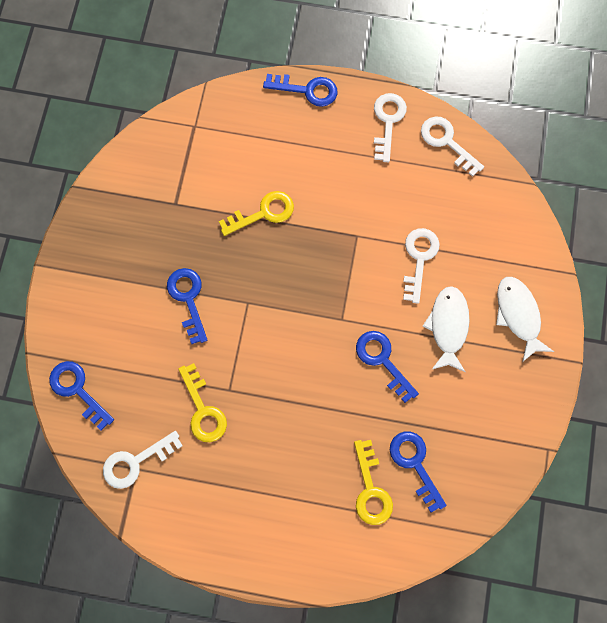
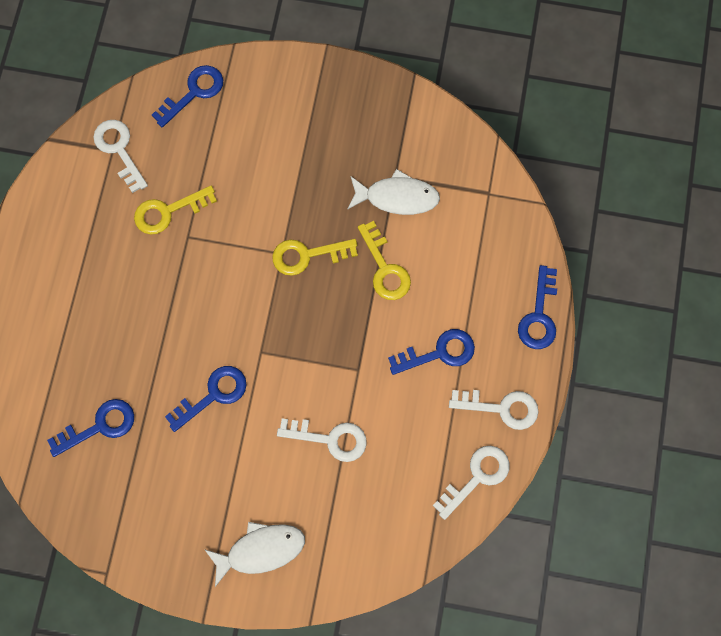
camera: 90 degrees right, 0 degrees up
(188, 299) = (287, 193): blue key -> blue key (439, 352)
(371, 490) = (76, 379): yellow key -> yellow key (307, 255)
(448, 326) = (250, 468): white fish -> white fish (397, 197)

